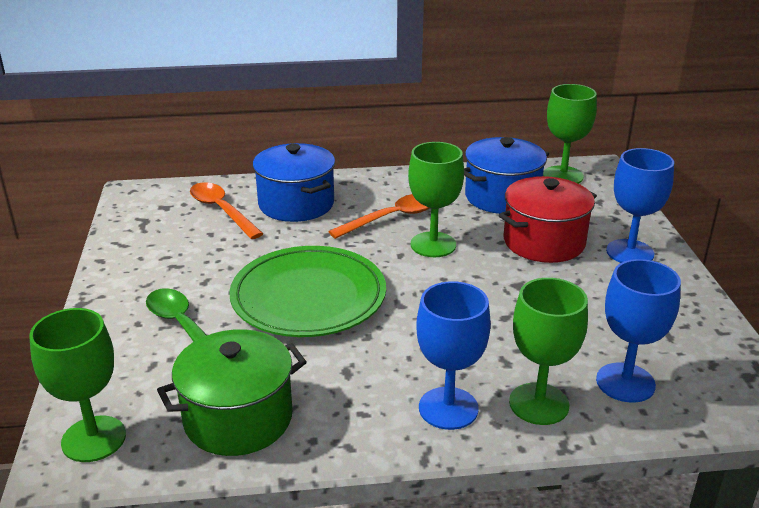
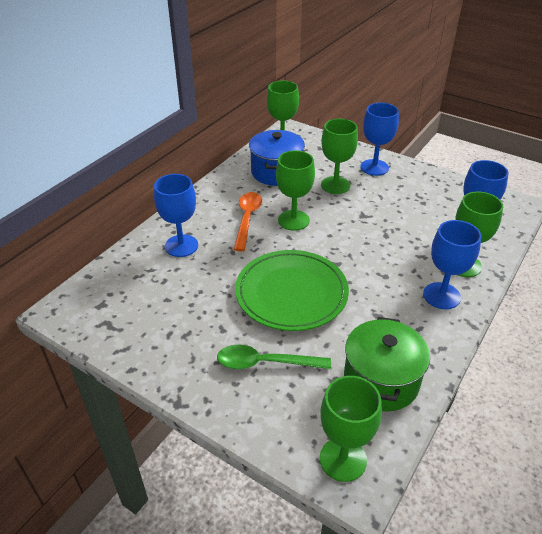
camera: 50 degrees left, 10 degrees up
(221, 210) = (144, 280): orange spoon -> none
(296, 204) = (181, 246): blue pot -> blue goblet
(544, 242) = (335, 185): red pot -> green goblet

